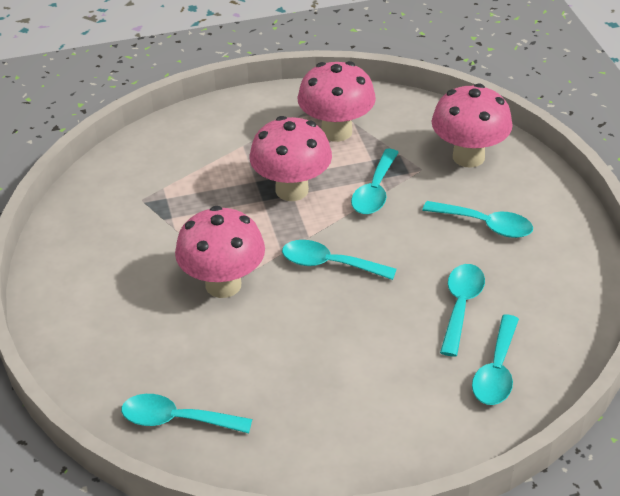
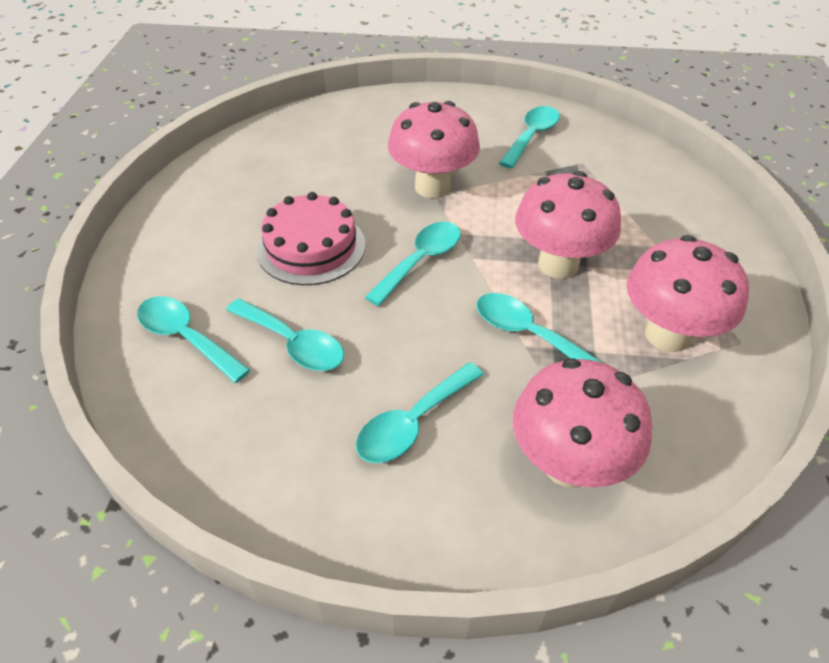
camera: 110 degrees right, 5 degrees up
(177, 420) = (297, 136): turquoise spoon -> turquoise spoon (531, 136)
(350, 337) = (311, 247): none -> pink cake

